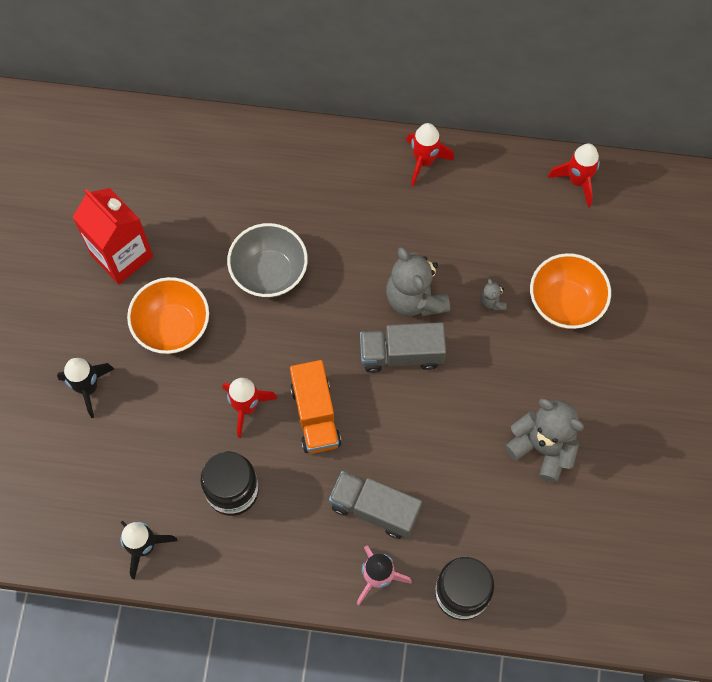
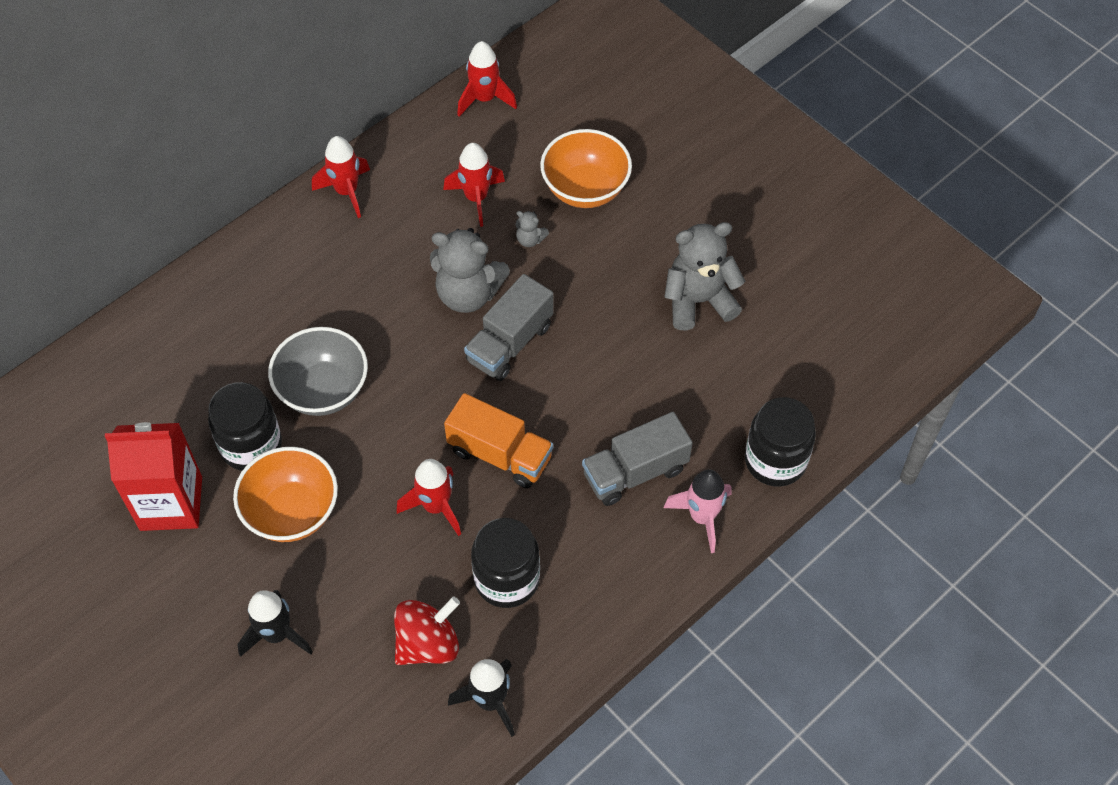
camera: 50 degrees left, 10 degrees down
(152, 479) = (428, 643): none -> red spinning top
(196, 266) = (251, 446): none -> black jar
(493, 242) = (476, 198): none -> red rocket

